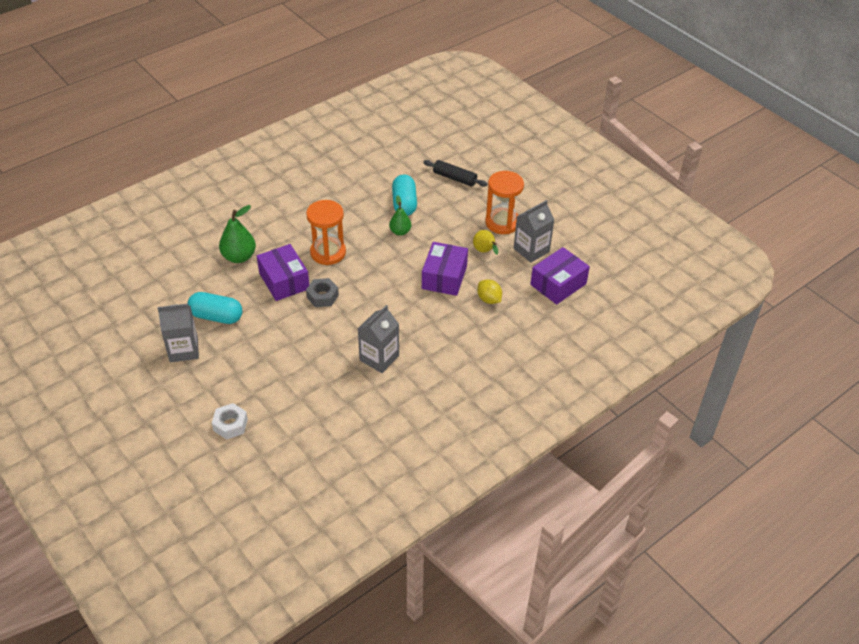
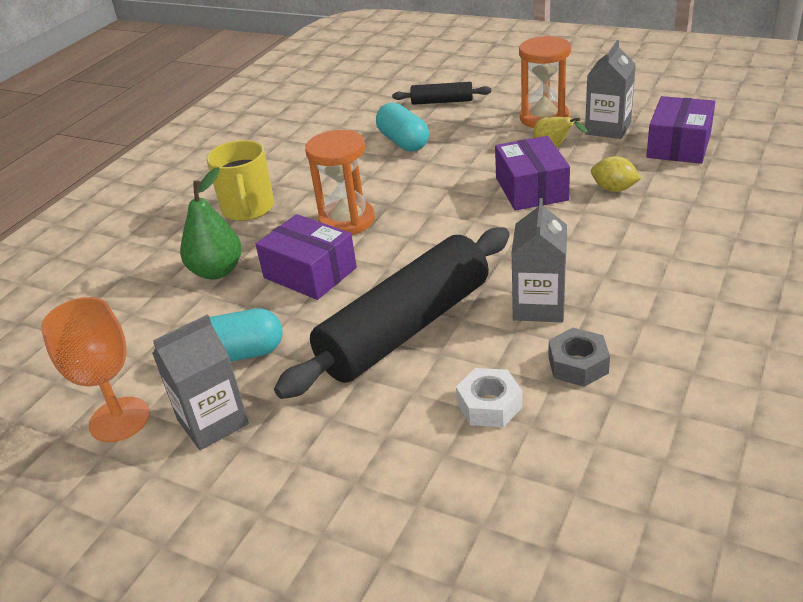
camera: 20 degrees left, 10 degrees down
(144, 328) = (119, 419): none -> orange goblet
(230, 425) = (385, 500): white nut -> white nut (489, 405)
(282, 218) = (248, 209): none -> yellow mug
(305, 340) = (405, 328): none -> black rolling pin
(322, 296) = (384, 269): grey nut -> grey nut (578, 365)
(400, 232) = (425, 168): green pear -> none

